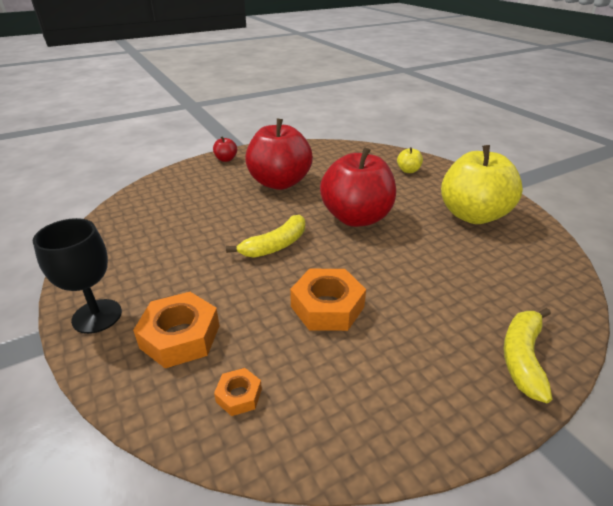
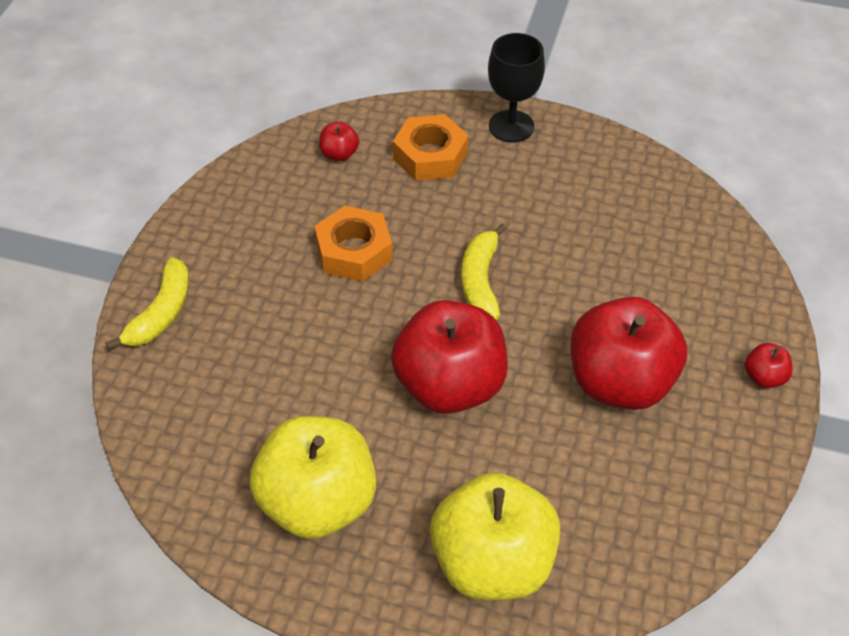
camera: 135 degrees right, 15 degrees up
(239, 395) = (339, 154): orange nut -> red apple
(408, 170) = (492, 564): yellow apple -> yellow apple, size x2.44
(522, 357) = (161, 313): yellow banana -> yellow banana turned 45 degrees clockwise

